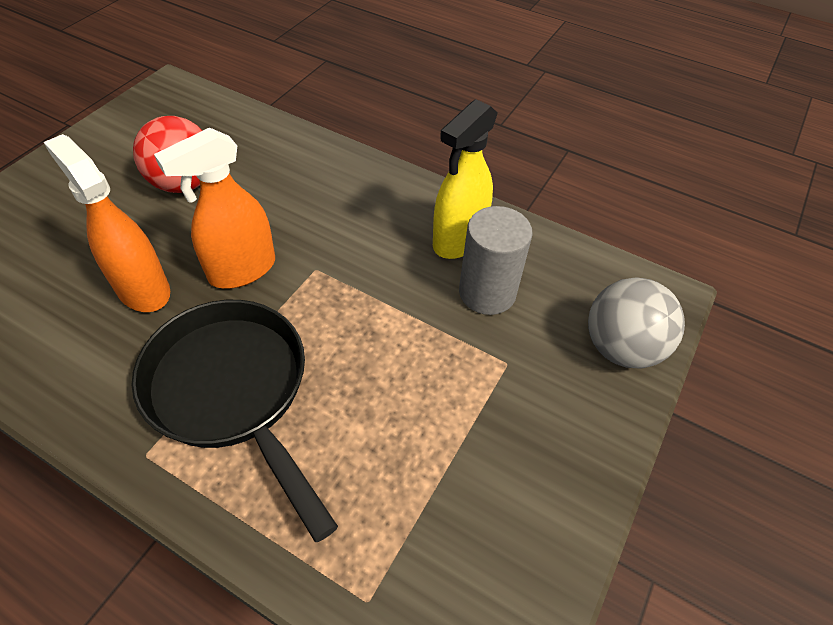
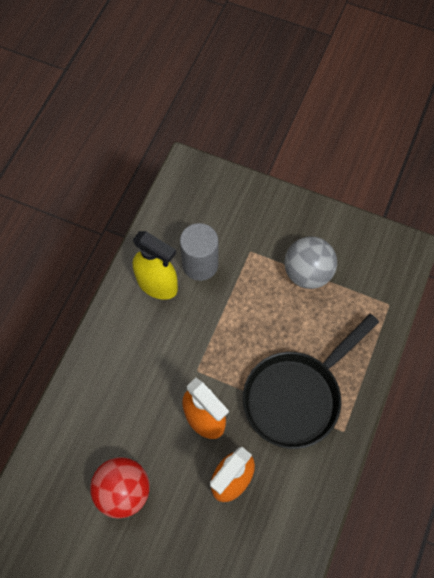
camera: 95 degrees left, 15 degrees up
(621, 347) = (229, 193): grey ball -> grey ball (307, 272)

